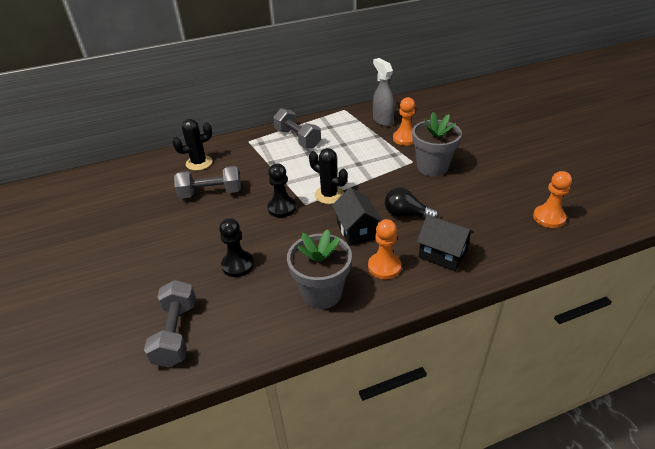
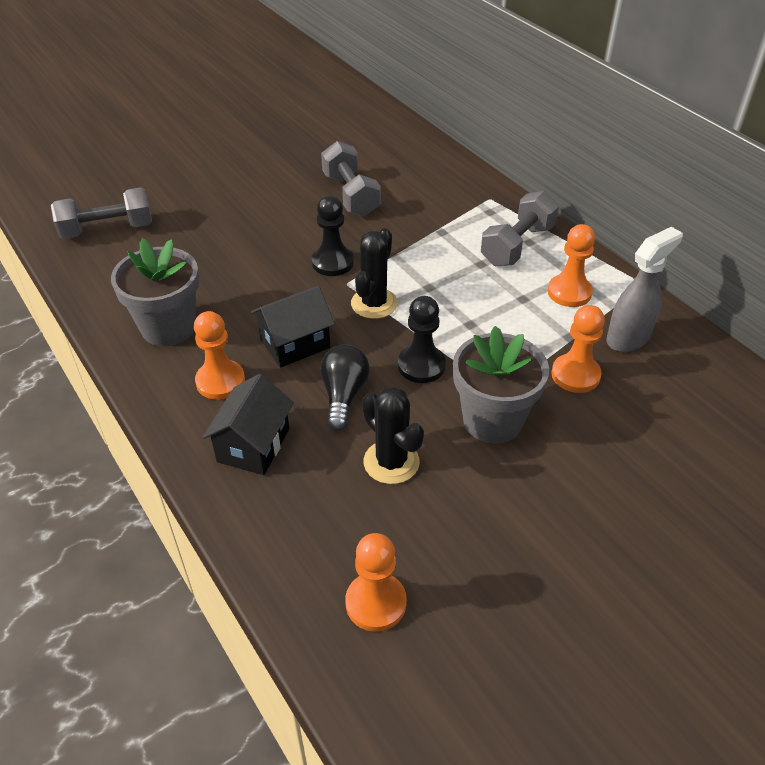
camera: 75 degrees right, 5 degrees up
(199, 163) = (416, 169): black cactus -> black cactus (391, 462)
(238, 265) = (214, 248): black pawn -> black pawn (421, 365)
(343, 130) = (569, 292): none -> orange pawn

